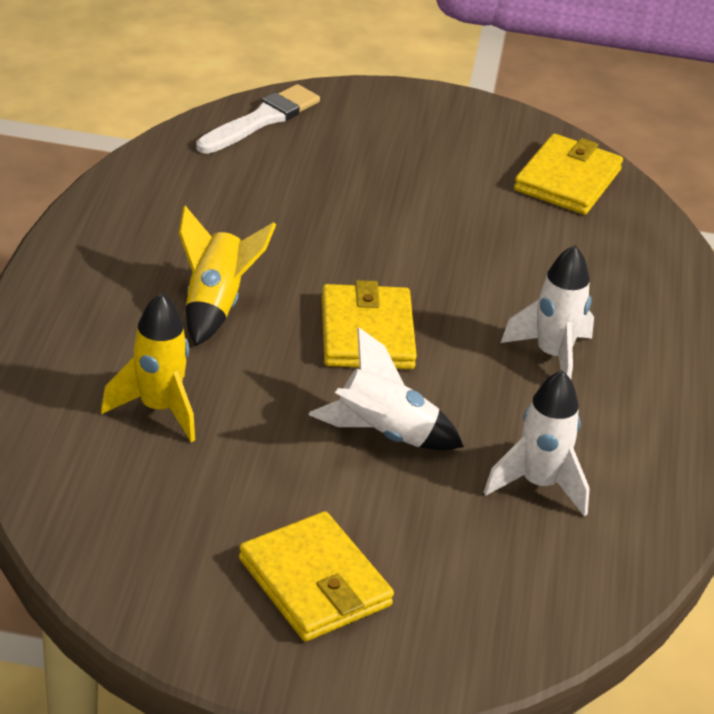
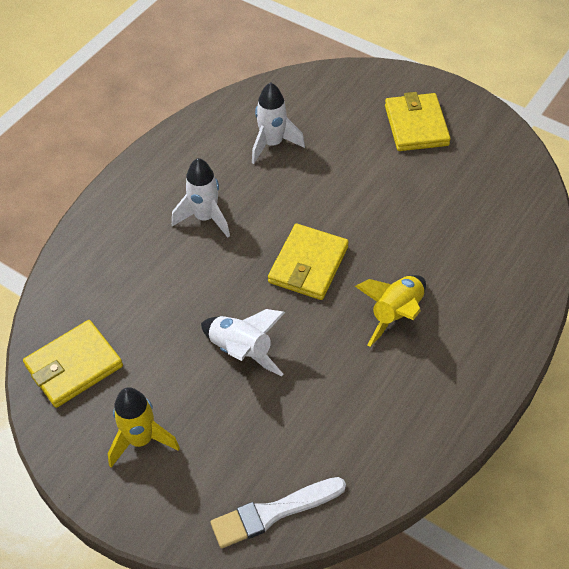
camera: 150 degrees left, 15 degrees up
(158, 409) = (460, 243): yellow rocket -> yellow rocket (141, 440)
(384, 435) = (337, 193): white rocket -> white rocket (241, 351)

